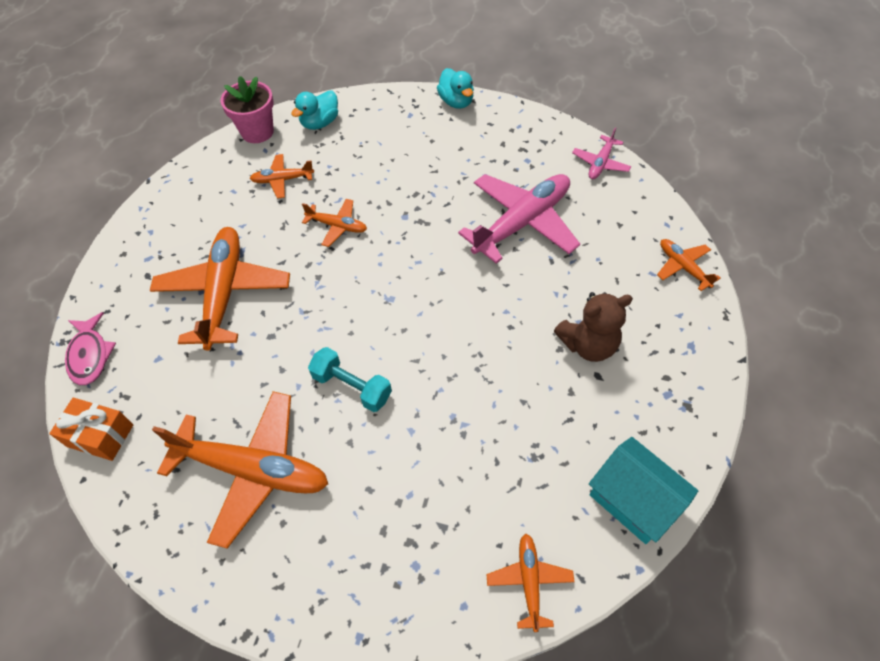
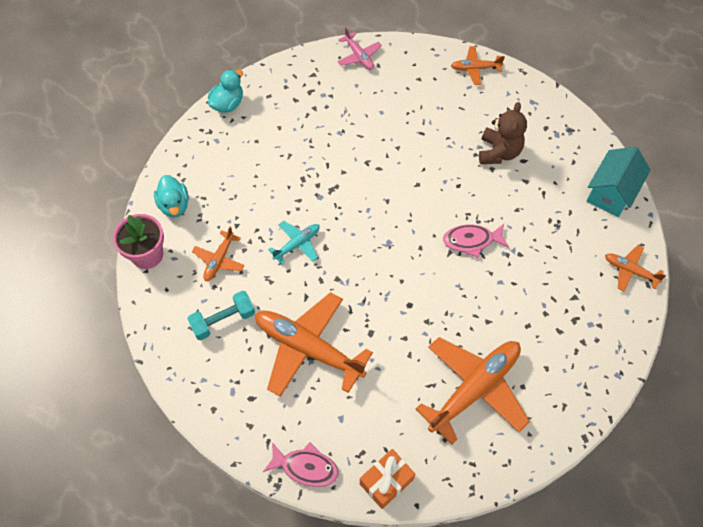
camera: 60 degrees left, 5 degrees up
(337, 226) = (297, 244): orange plane -> turquoise plane
(352, 386) = (446, 300): turquoise dumbbell -> turquoise dumbbell (223, 320)
(446, 375) = (472, 241): none -> pink fish
(456, 102) = (228, 104): turquoise duck -> turquoise duck turned 60 degrees counterclockwise
(522, 222) = (378, 130): pink plane -> none
(632, 500) = (611, 193): turquoise house -> turquoise house turned 45 degrees counterclockwise

